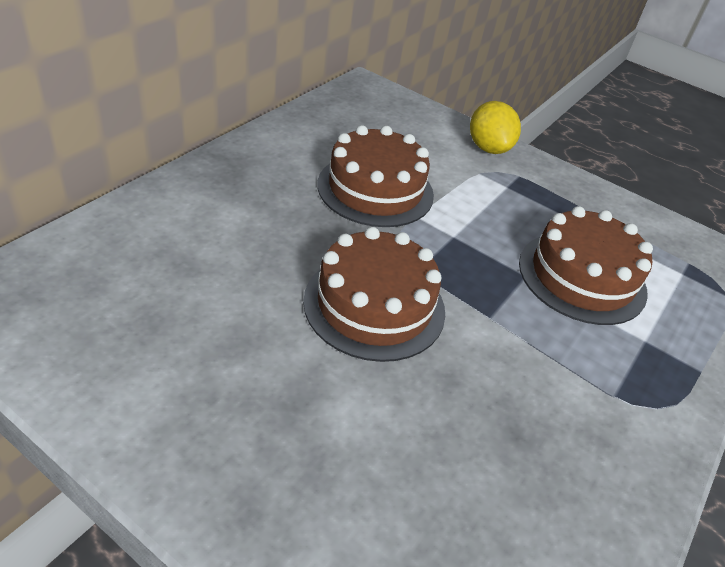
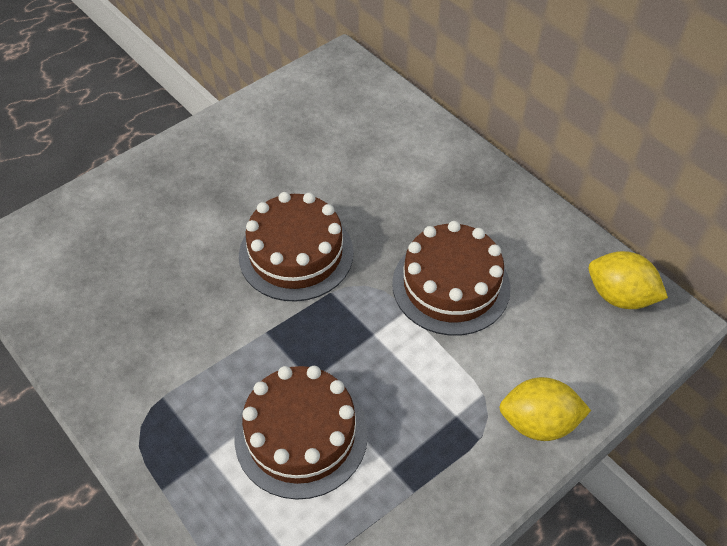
camera: 110 degrees right, 10 degrees up
(353, 104) = (619, 296): none -> yellow lemon

